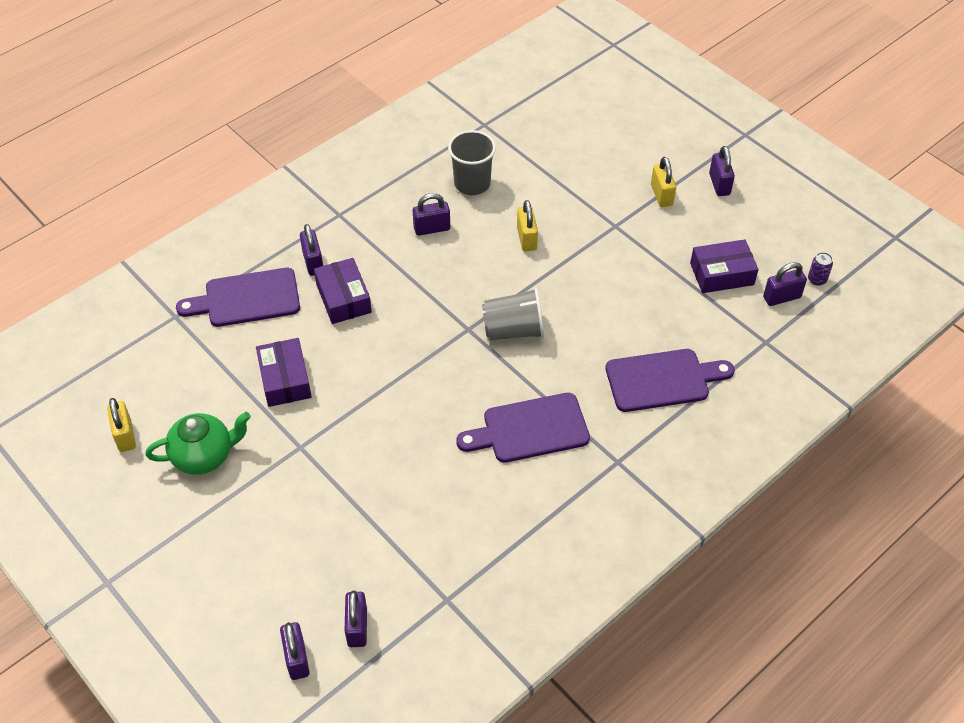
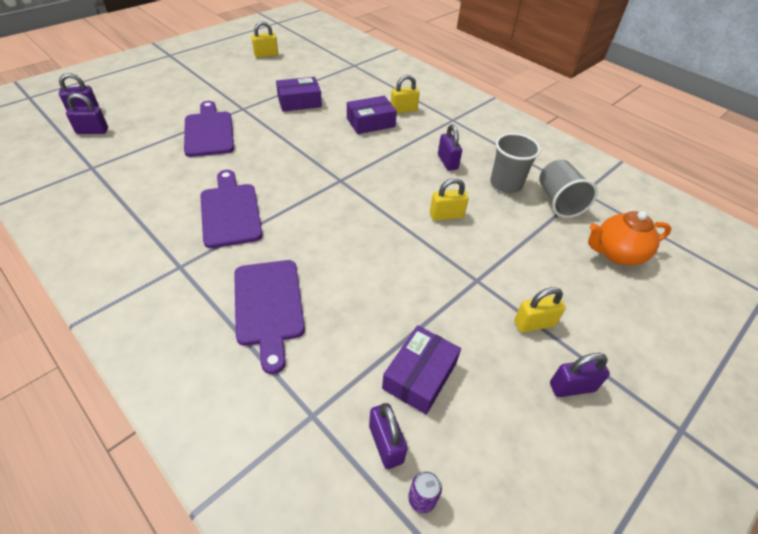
camera: 85 degrees right, 5 degrees down
(204, 456) = (245, 77): green teapot -> none
(246, 298) = (369, 87): purple cutting board -> purple cutting board (209, 132)
(313, 262) = (403, 110): purple padlock -> yellow padlock
(513, 330) = (338, 205): grey cup -> grey cup (558, 201)
(574, 123) = (616, 254): none -> orange teapot
(721, 274) = (420, 375): purple box -> purple box turned 45 degrees clockwise

